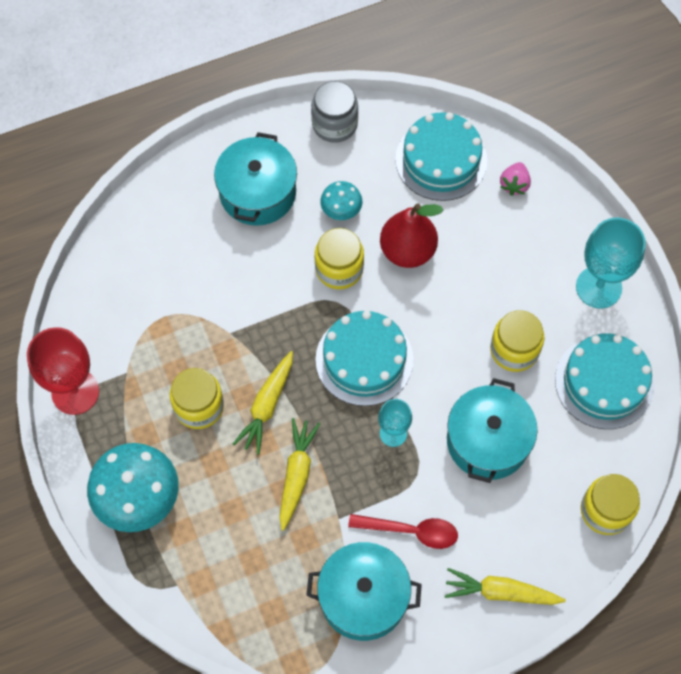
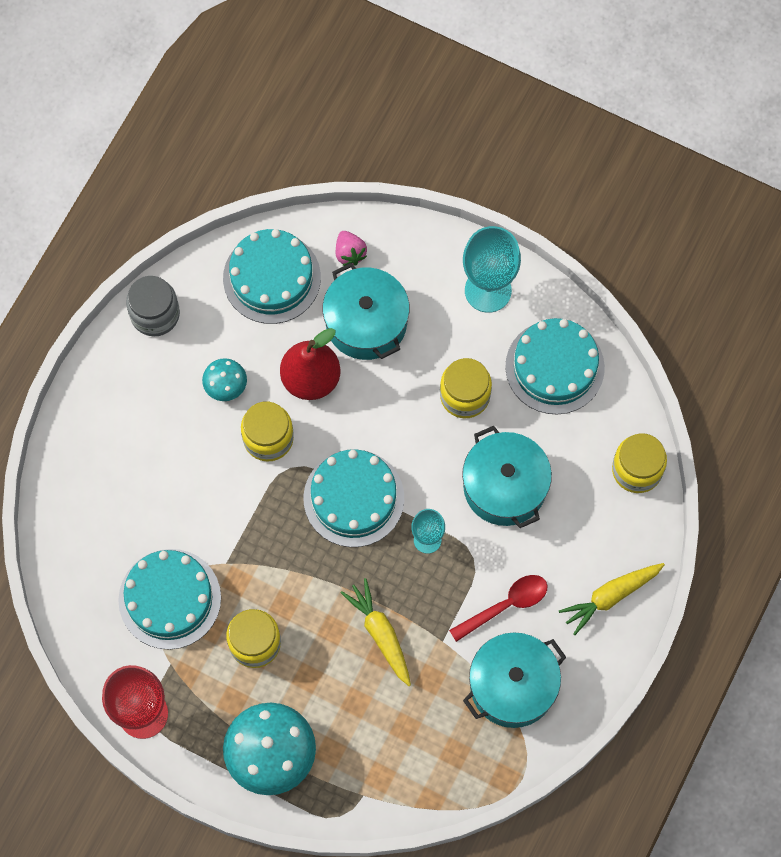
camera: 40 degrees left, 5 degrees up
(167, 326) = (169, 599): none -> turquoise cake
(258, 192) = (143, 425): turquoise pot -> turquoise pot (366, 322)
(267, 406) = (309, 598): yellow carrot -> none

